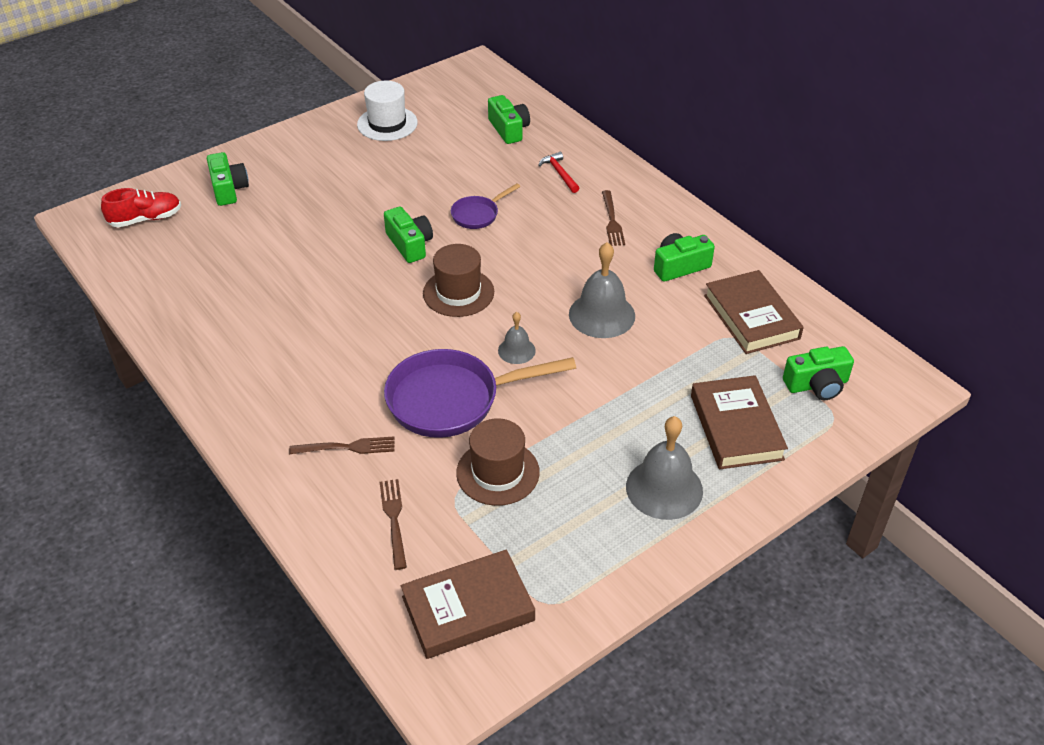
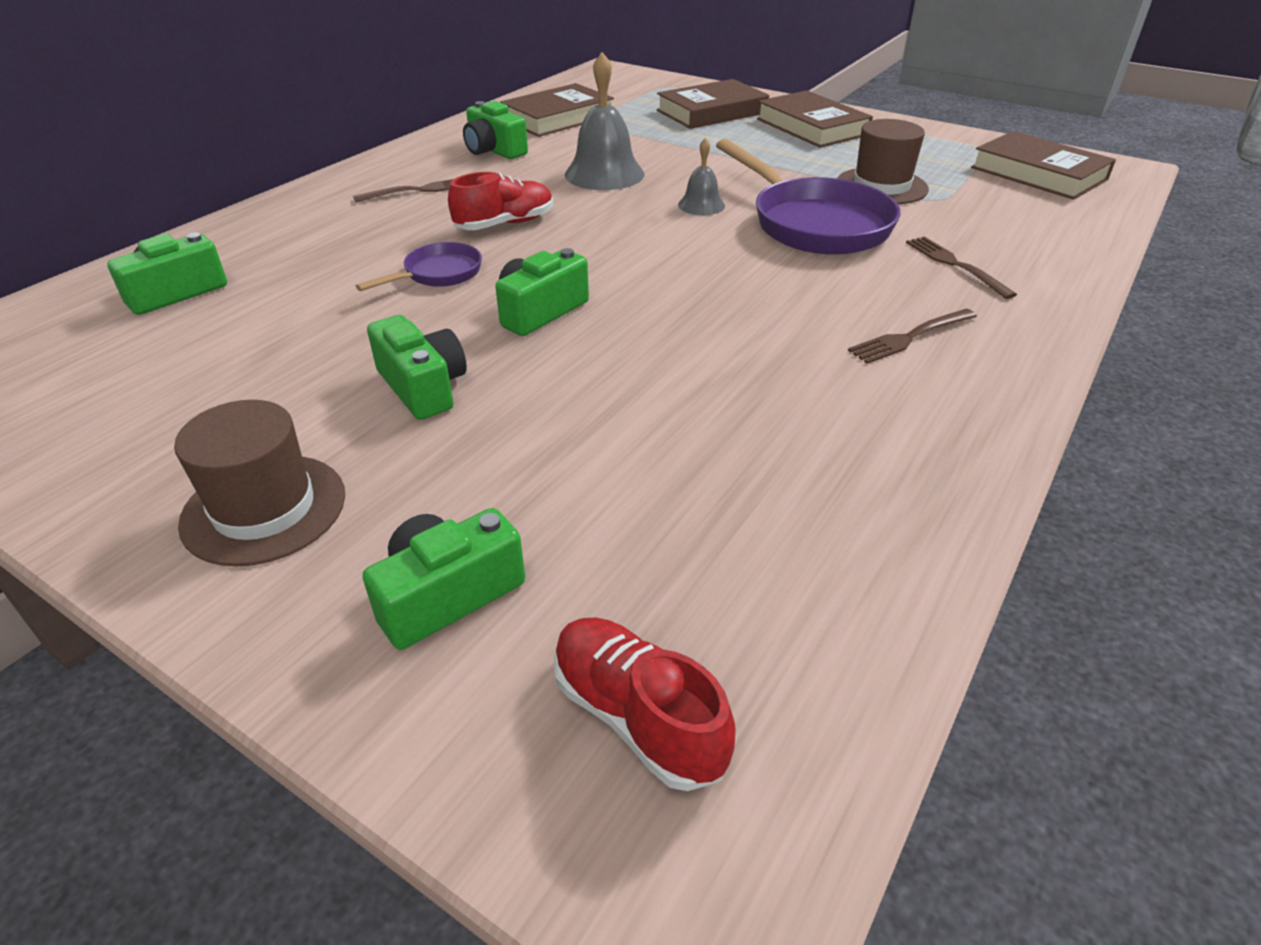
camera: 110 degrees left, 5 degrees down
(387, 123) = (136, 428): white hat -> none
(394, 520) = (1005, 220): brown fork -> brown fork (910, 337)
(458, 292) = (625, 255): brown hat -> brown hat (264, 509)
(478, 215) = (438, 274): purple pan -> purple pan turned 75 degrees counterclockwise
(534, 250) = (505, 224): none -> red shoe
(559, 173) = (311, 235): red hammer -> none
(664, 488) = (812, 127): grey bell -> brown book
(817, 385) = (632, 93): green camera -> green camera (423, 387)

